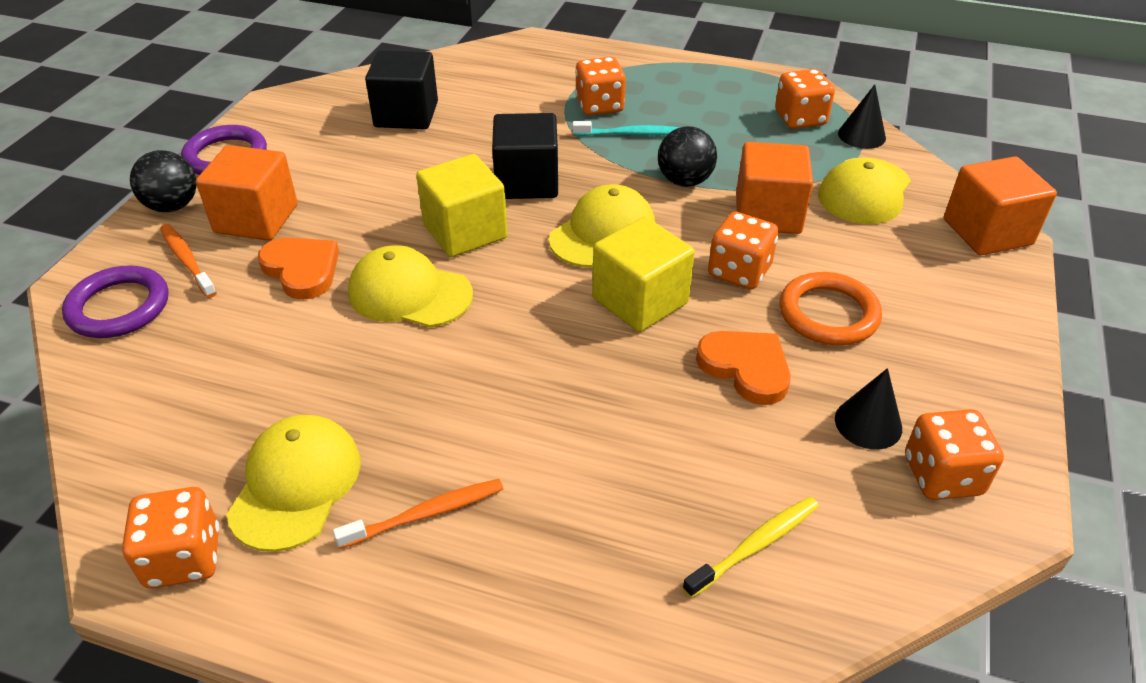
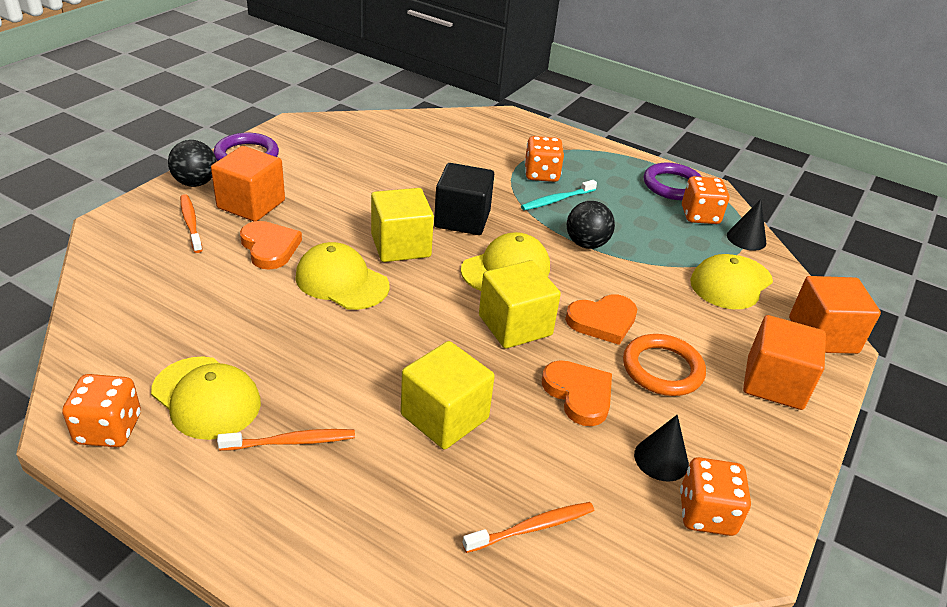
camera: 10 degrees right, 5 degrees down
(119, 307) = (131, 245): purple ring -> purple ring (672, 185)
(296, 484) = (206, 398): yellow cap -> yellow cap turned 105 degrees clockwise
(406, 114) = (390, 152): black cube -> none
(600, 435) = (444, 417): none -> yellow cube
(630, 134) = (557, 200): turquoise toothbrush -> turquoise toothbrush turned 135 degrees clockwise
(739, 272) = (602, 321): orange dice -> orange heart
(754, 546) = (532, 528): yellow toothbrush -> orange toothbrush
(768, 214) = (643, 283): orange cube -> orange cube (774, 383)

